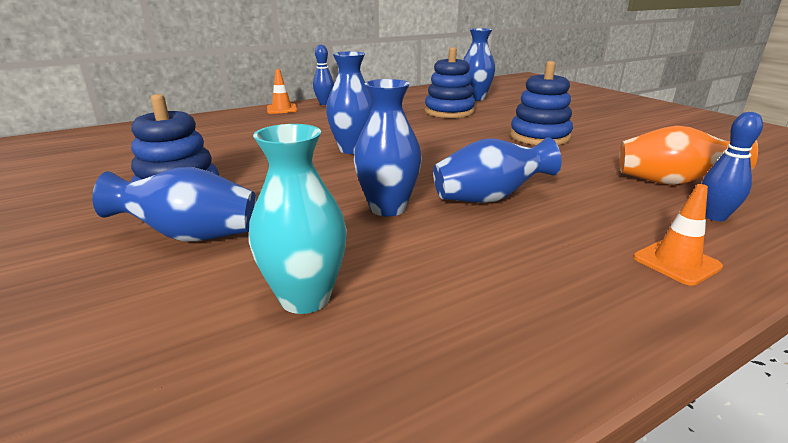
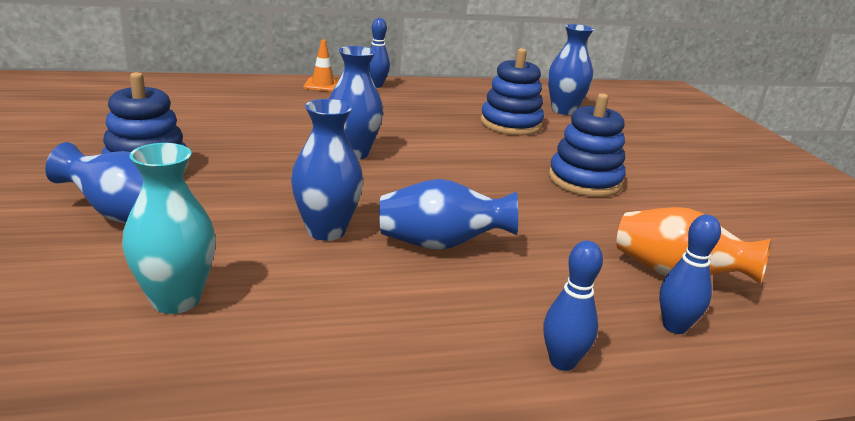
camera: 15 degrees right, 0 degrees up
(676, 262) = (562, 362): orange traffic cone -> blue bowling pin

